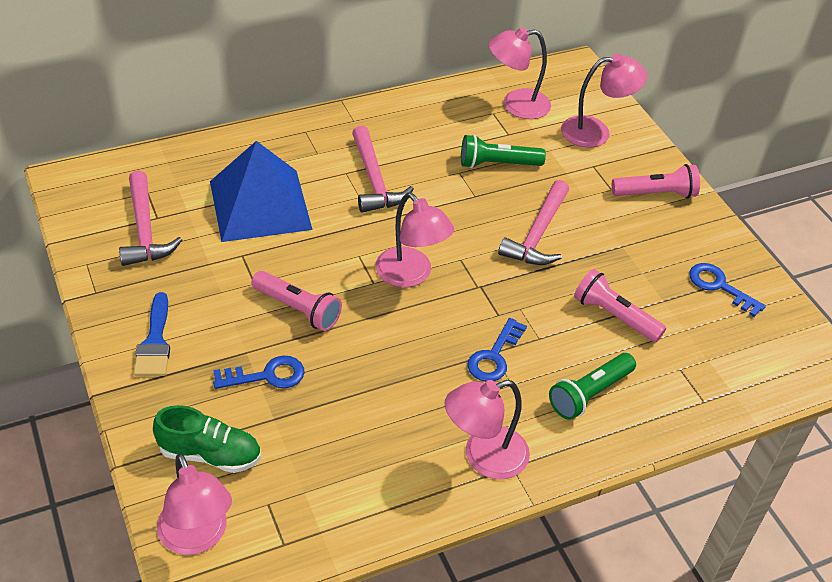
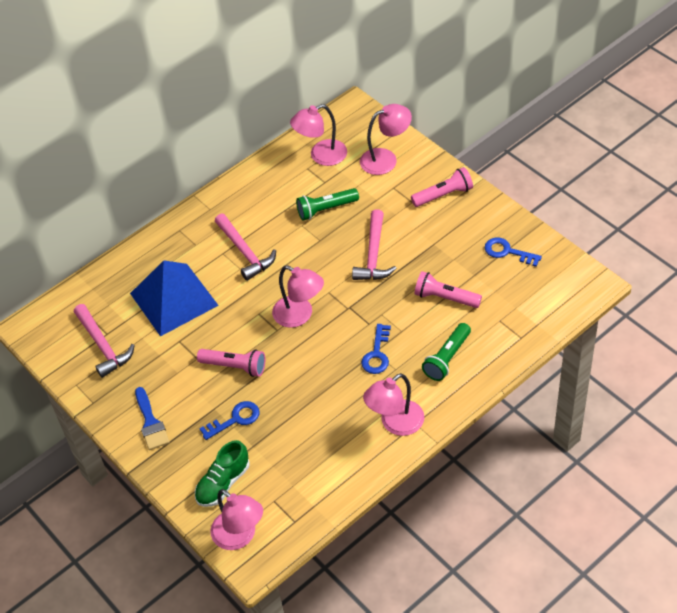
camera: 10 degrees left, 5 degrees up
(210, 454) = (223, 483): green shoe -> green shoe turned 135 degrees clockwise

